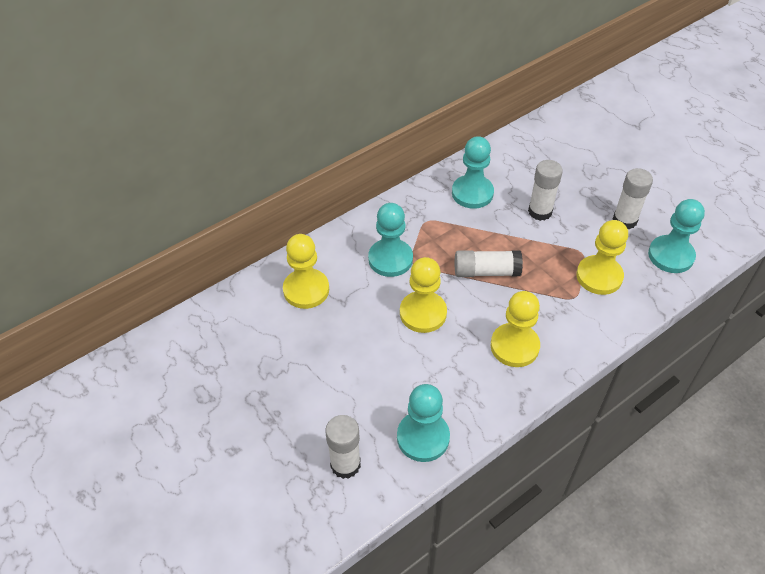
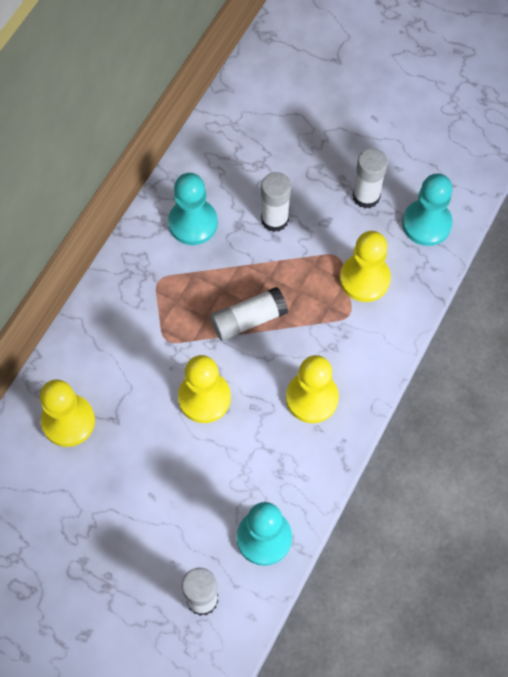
camera: 25 degrees left, 15 degrees up
(390, 259) = (141, 345): turquoise pawn -> none

